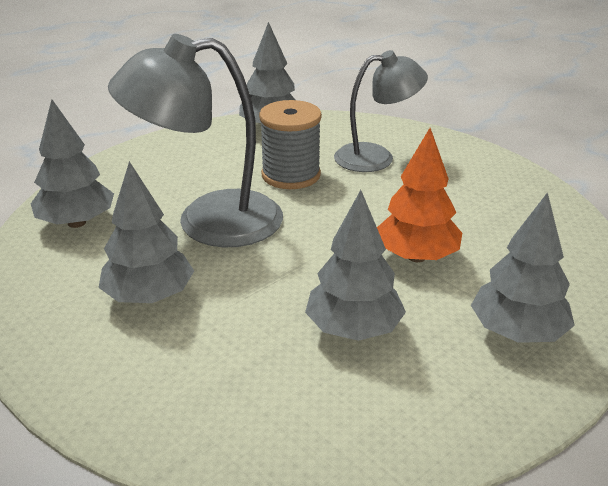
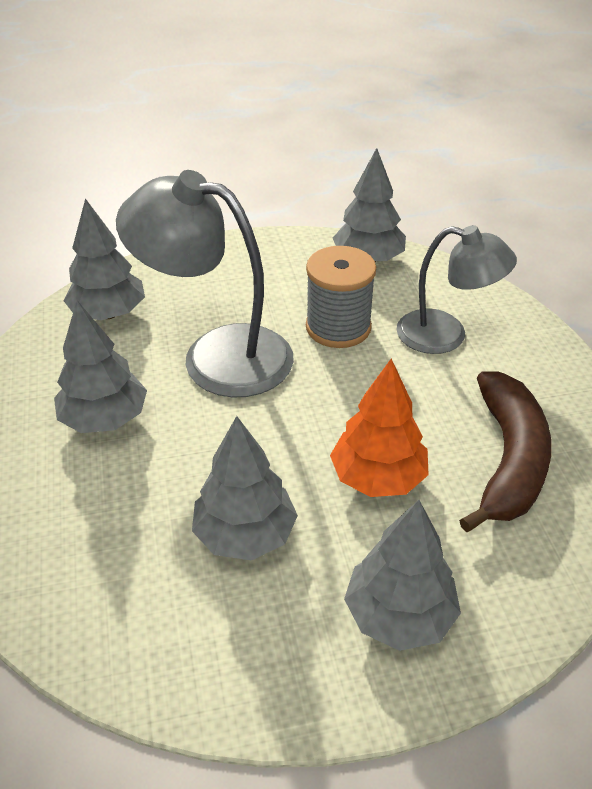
camera: 30 degrees right, 10 degrees up
(493, 215) = (508, 460): none -> brown banana

